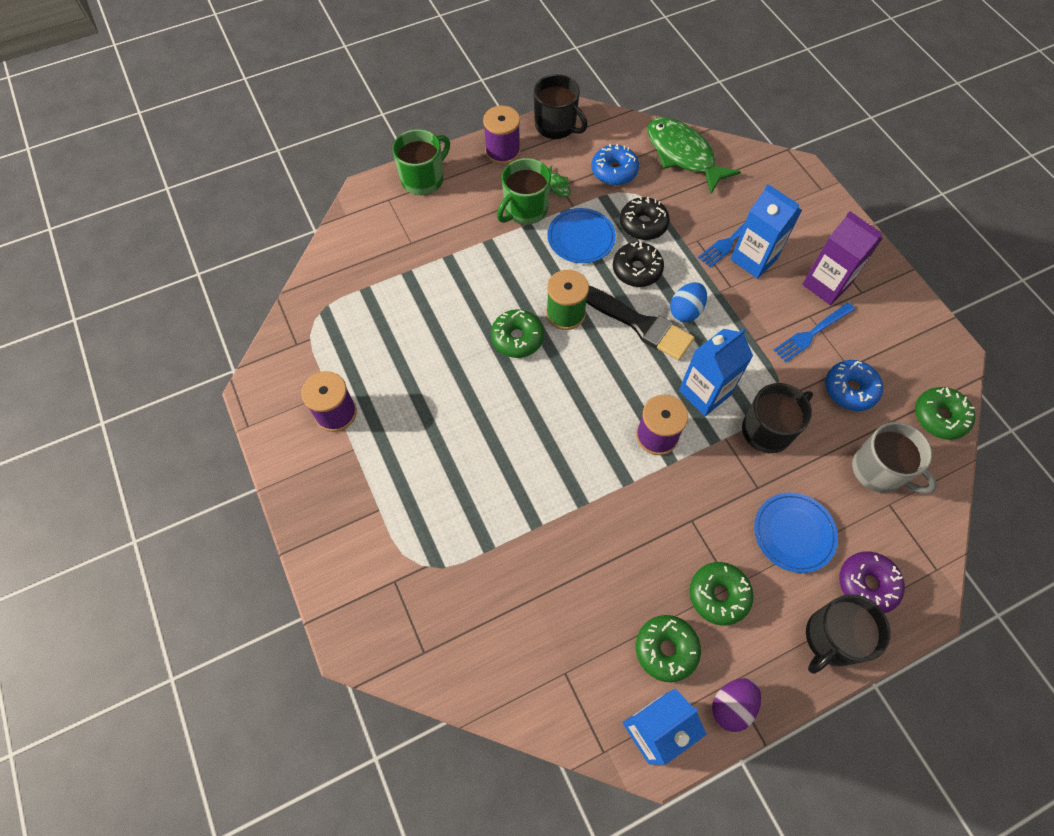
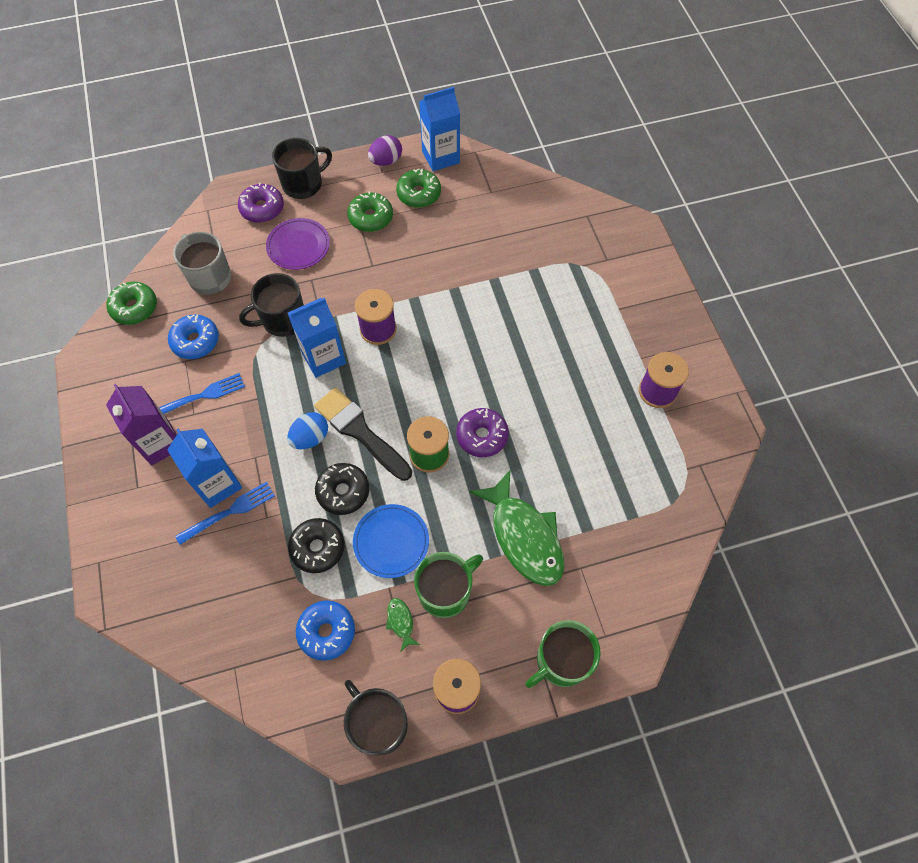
camera: 170 degrees left, 0 degrees up
(517, 338) = (482, 436): green donut -> purple donut
(683, 155) = (235, 642): green fish -> green fish (524, 536)
(794, 533) = (298, 246): blue plate -> purple plate

